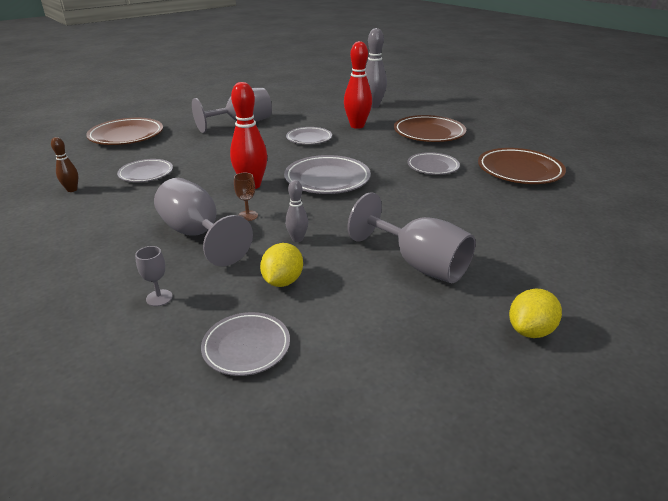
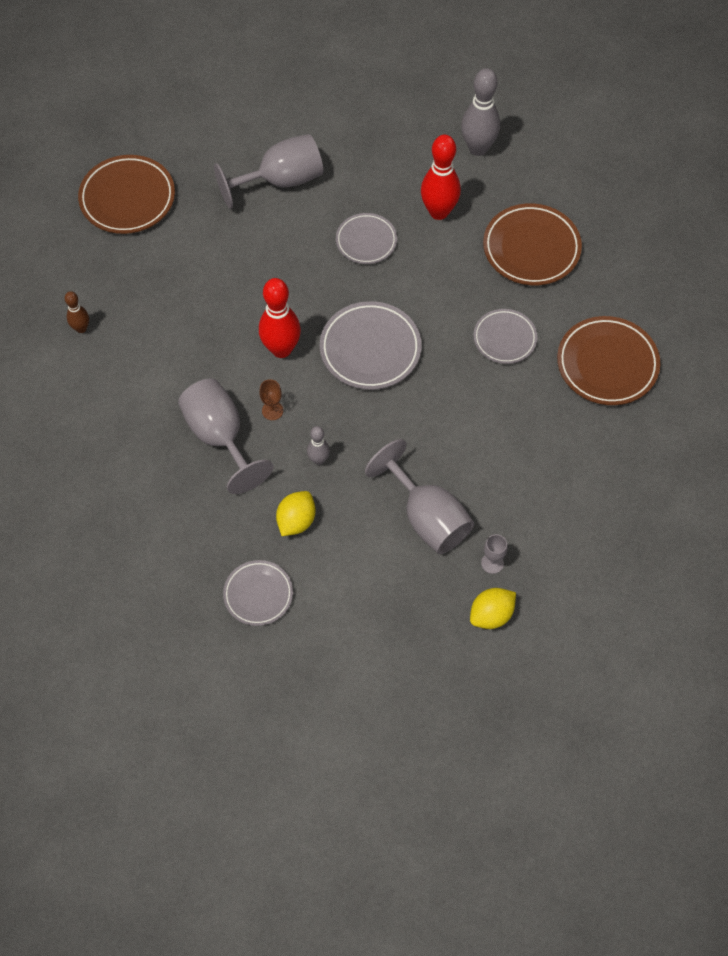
camera: 10 degrees right, 30 degrees up
(146, 174) = (160, 304): grey plate -> none
(159, 298) = (187, 525): grey goblet -> grey goblet (492, 563)

